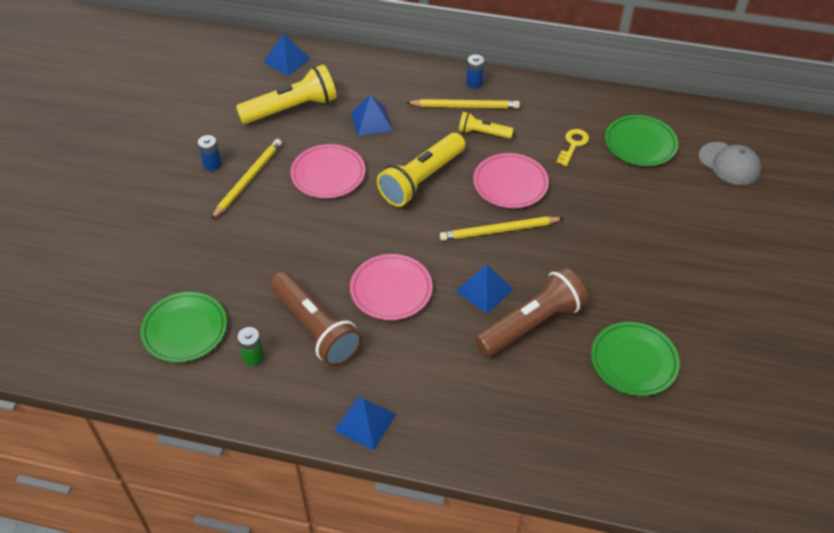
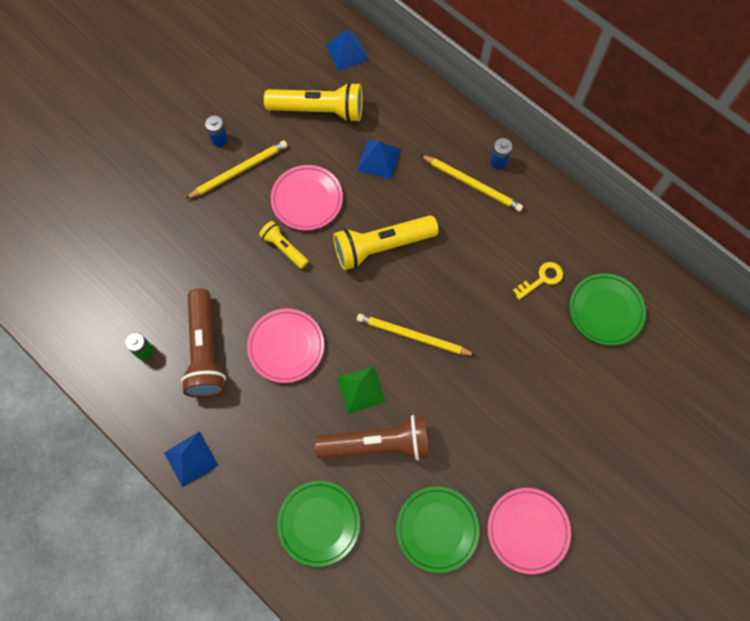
camera: 30 degrees right, 20 degrees up
(185, 330) = (109, 296): green plate -> green plate (319, 523)
(483, 133) = (468, 223): yellow flashlight -> yellow flashlight (284, 248)
(484, 290) = (361, 389): blue pyramid -> green pyramid
(510, 184) = (455, 292): pink plate -> pink plate (527, 530)
(729, 164) = (675, 378): grey cap -> none

